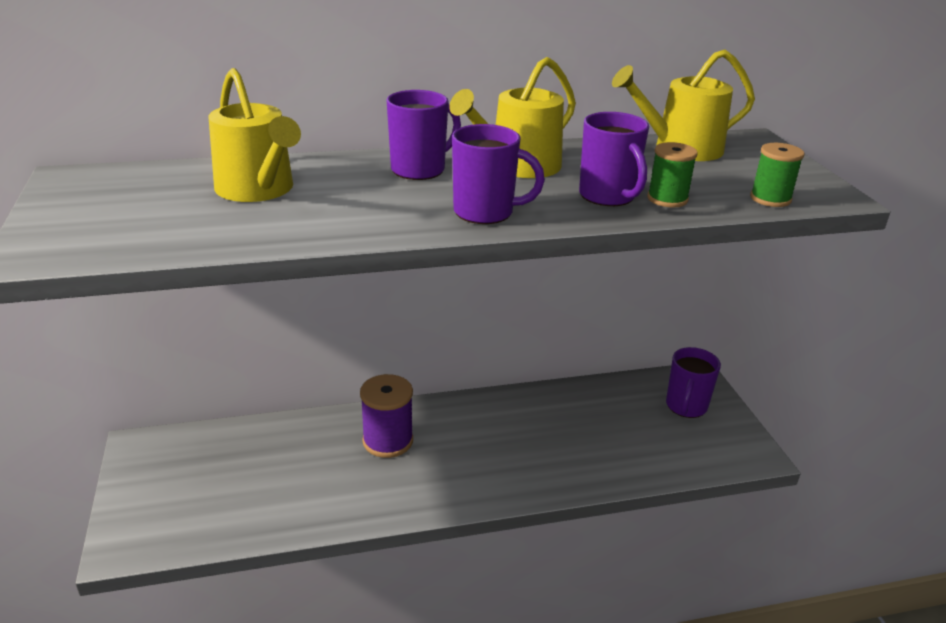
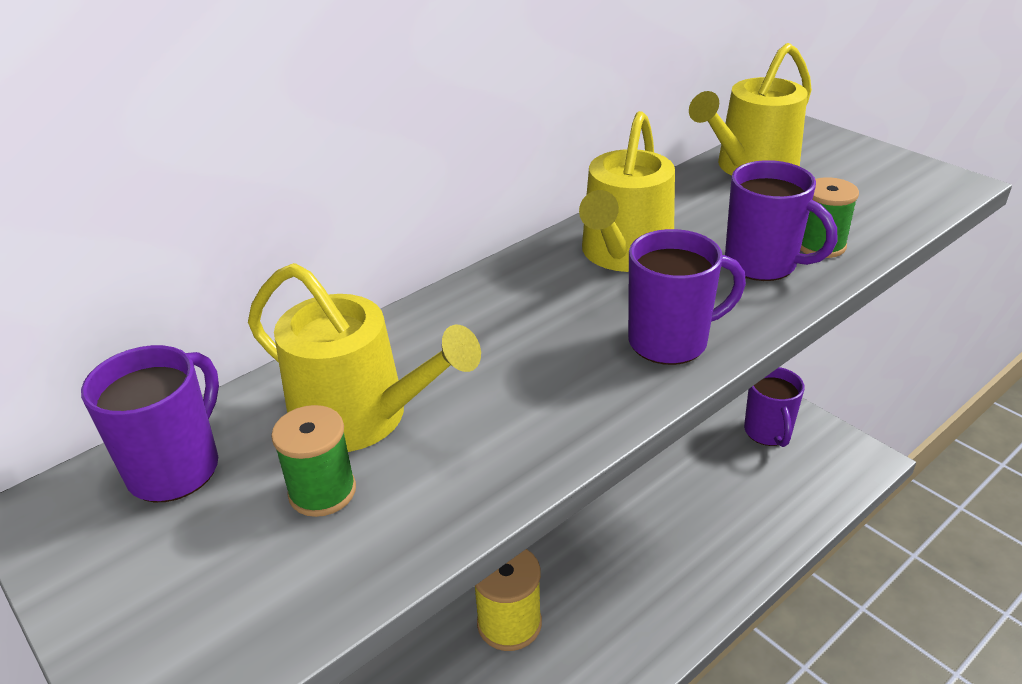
camera: 25 degrees left, 5 degrees up
(388, 441) = (509, 623): purple spool -> yellow spool
(420, 170) = (522, 301): purple mug -> purple mug (176, 468)
(770, 199) = (906, 208): green spool -> green spool (322, 491)

